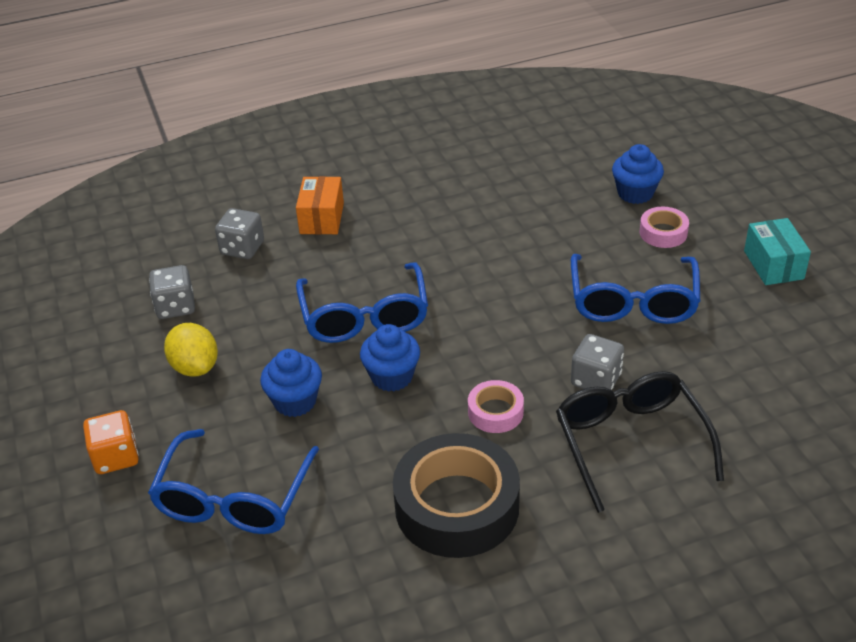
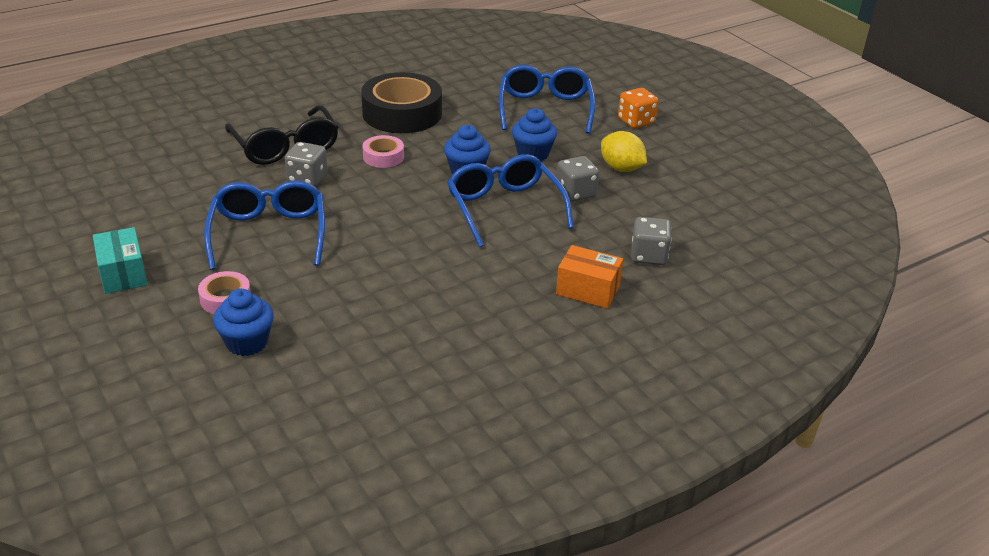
camera: 165 degrees right, 5 degrees down
(175, 307) = (670, 205): grey dice -> grey dice (575, 193)
(322, 218) = (588, 290): orange box -> orange box turned 60 degrees counterclockwise

